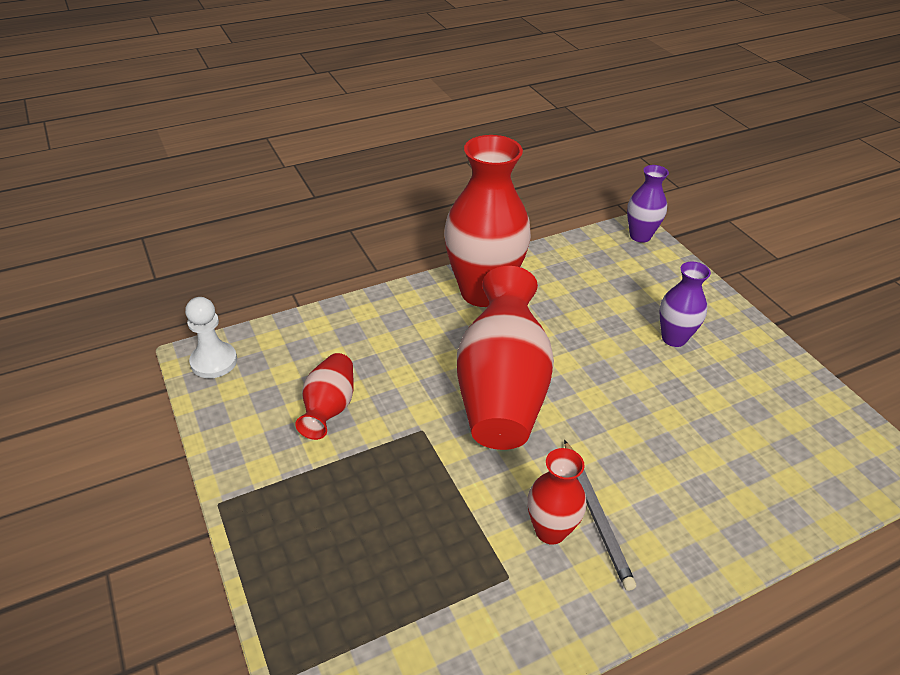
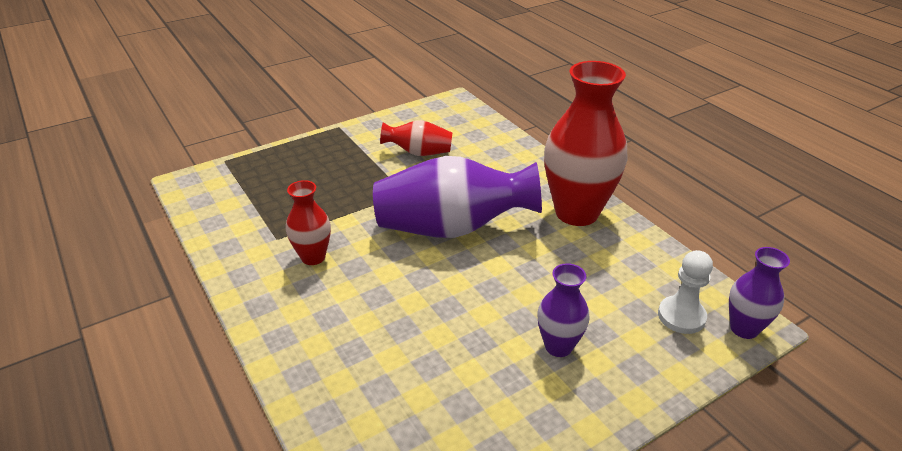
camera: 85 degrees right, 5 degrees down
(214, 361) = (452, 106): white pawn -> white pawn (681, 316)
(501, 390) = (452, 228): red vase -> purple vase
(596, 515) = (326, 281): grey pencil -> none

